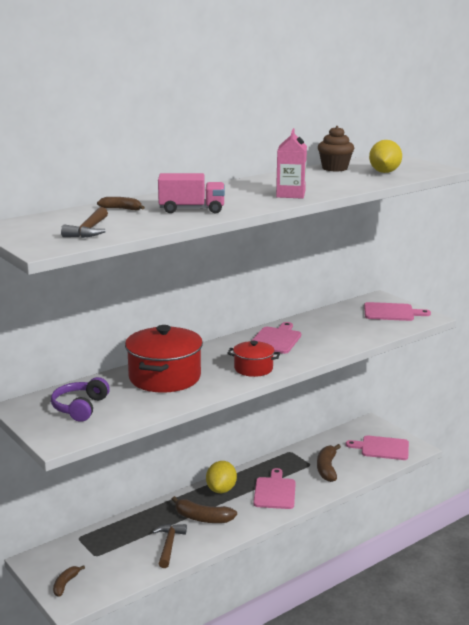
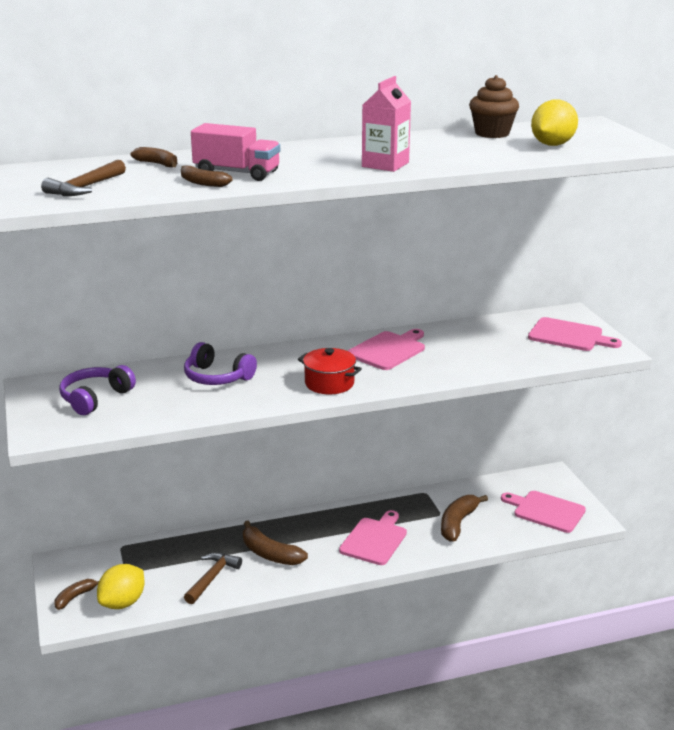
camera: 20 degrees right, 5 degrees up
(164, 377) = (217, 377): red pot -> purple headphones
(176, 218) = (203, 183): none -> brown banana
(221, 489) = (313, 524): yellow lemon -> yellow lemon (123, 603)

